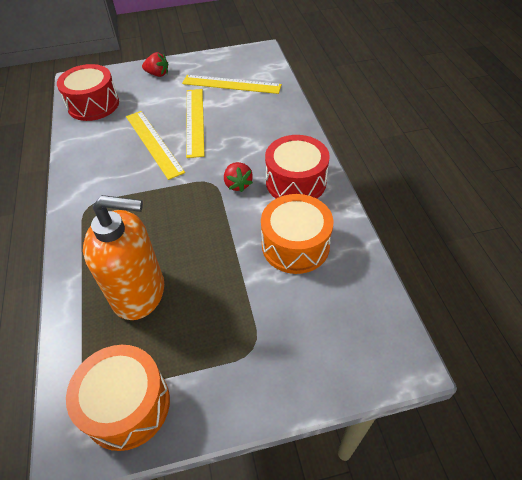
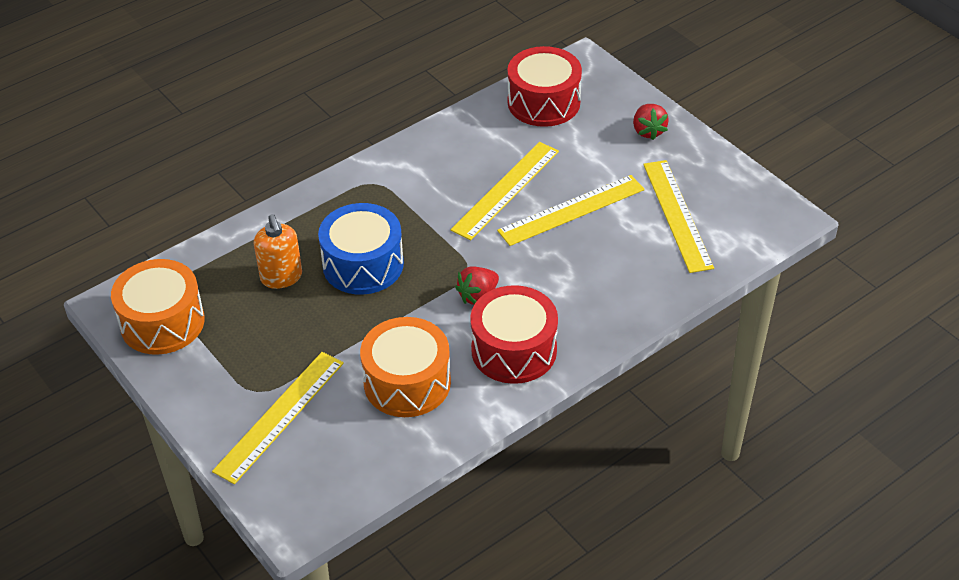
camera: 65 degrees right, 5 degrees down
(139, 293) = (281, 277): orange soap dispenser -> orange soap dispenser, size x0.57
(164, 236) = (363, 264): none -> blue drum
(289, 338) = (280, 416): none -> yellow ruler

